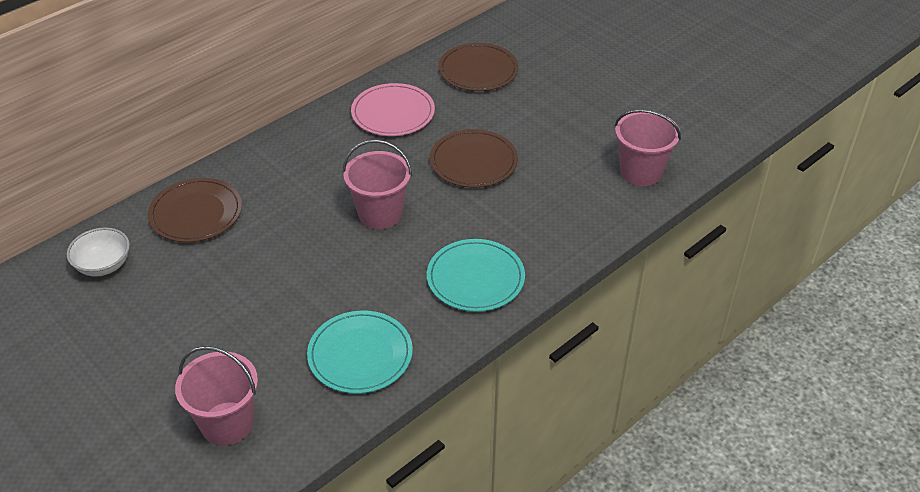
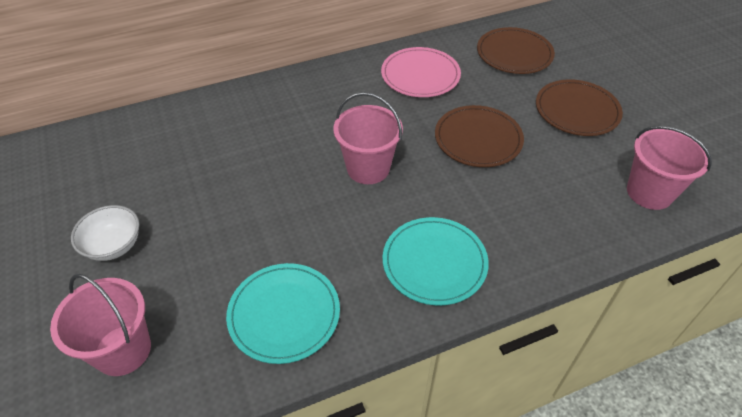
camera: 20 degrees right, 5 degrees up
(103, 265) = (108, 152): white bowl -> white bowl (113, 245)
(196, 213) = (208, 125): brown plate -> brown plate (577, 110)

